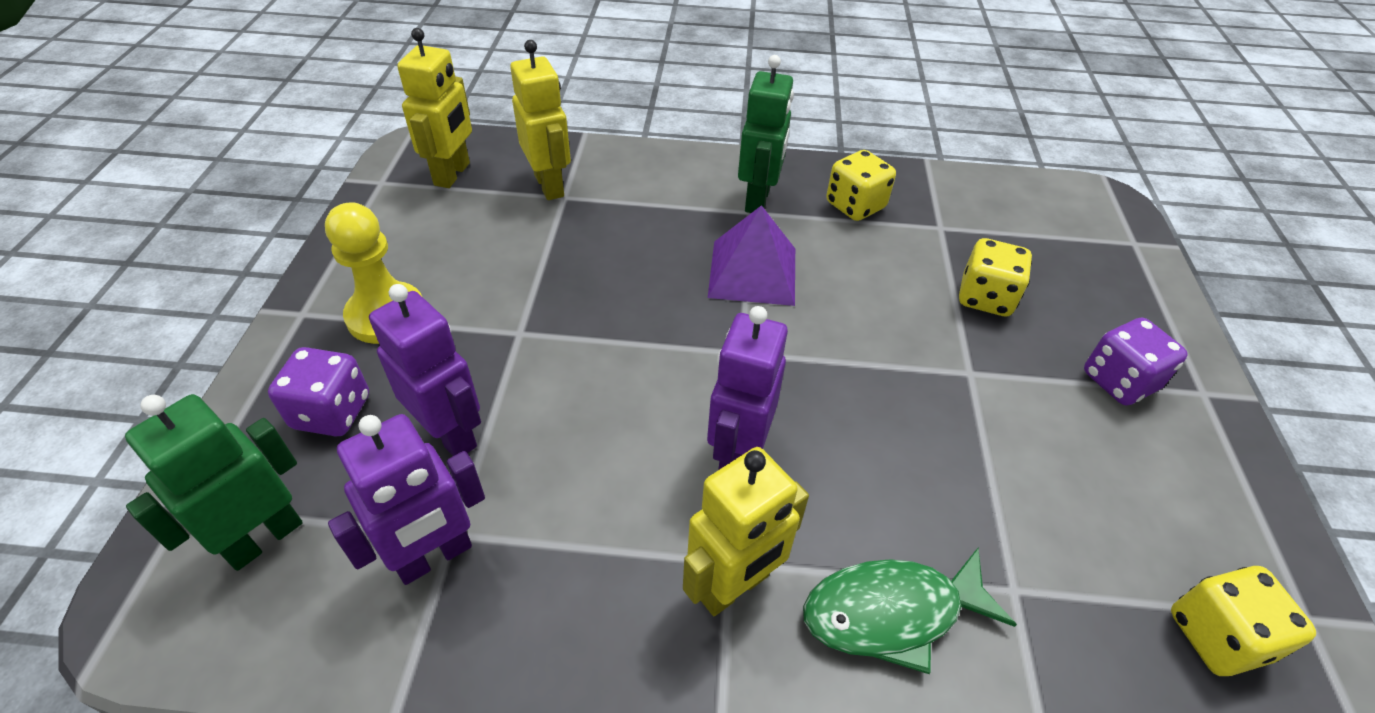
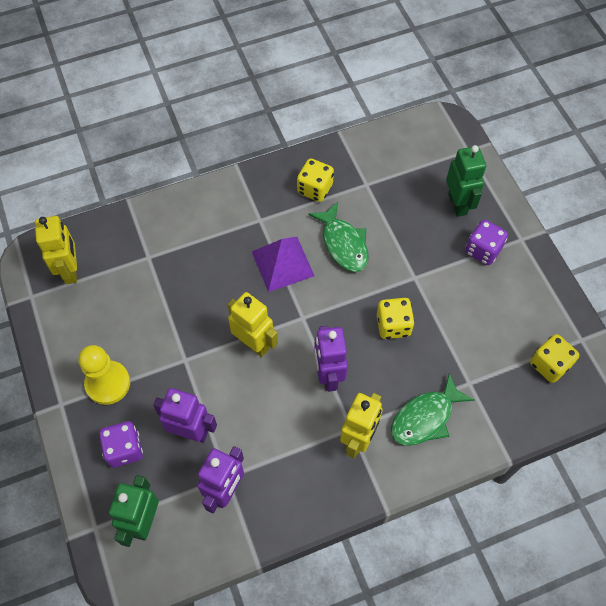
camera: 25 degrees left, 15 degrees up
(550, 185) = (135, 252): yellow robot -> yellow robot (254, 343)
(758, 200) = (260, 209): green robot -> green robot (458, 204)
(865, 283) = (343, 244): none -> green fish
(985, 298) = (406, 226): yellow dice -> yellow dice (393, 325)

